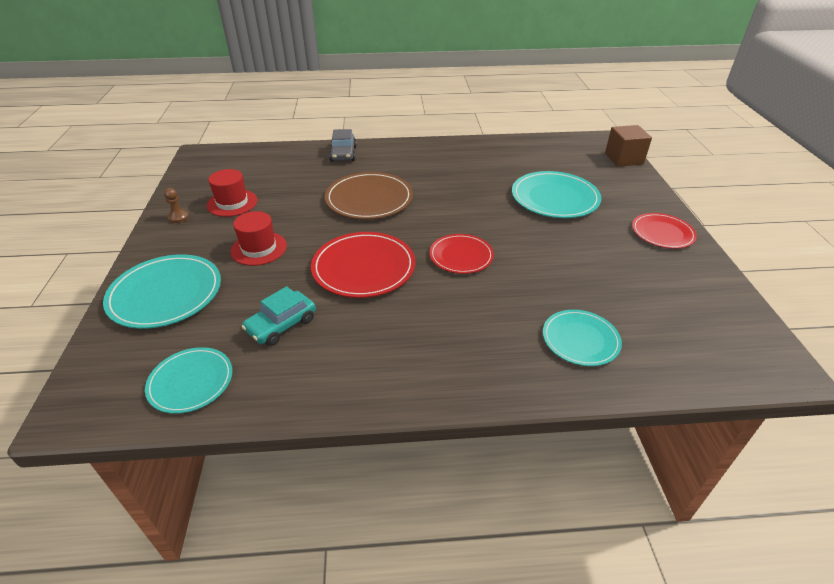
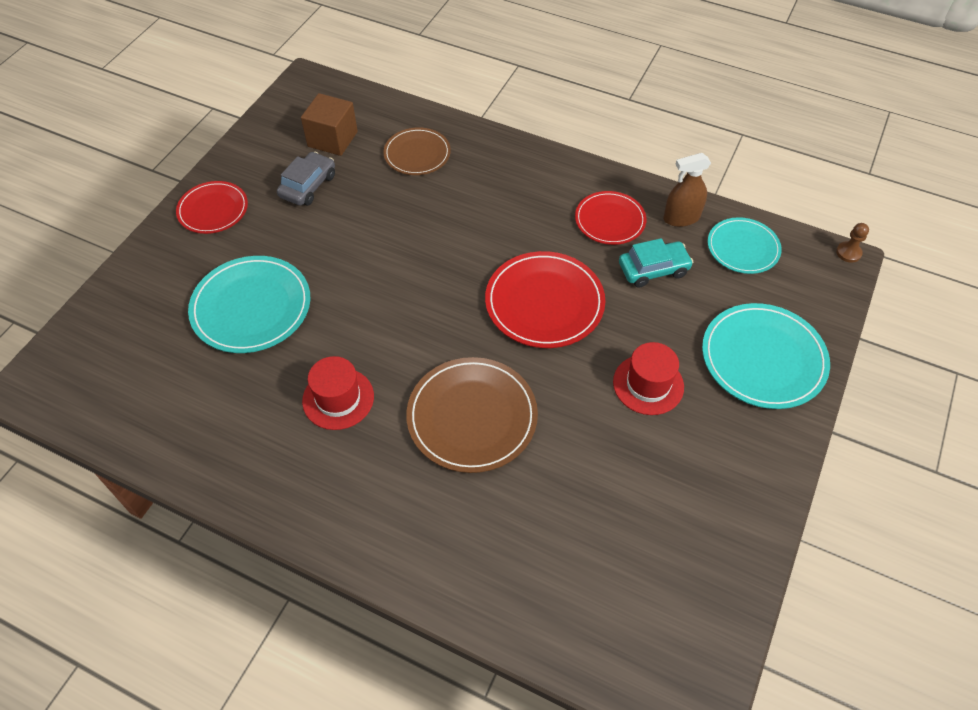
camera: 150 degrees left, 15 degrees up
(178, 217) = (743, 502): brown pawn -> brown pawn (848, 253)
(232, 203) = (662, 501): red hat -> red hat (338, 398)
(268, 387) = (681, 218): none -> brown spray bottle
(343, 154) = (442, 562): grey car -> grey car (308, 186)
(461, 256) = (436, 272): red plate -> red plate (610, 220)
(580, 339) = (417, 154): turquoise plate -> brown plate
(623, 159) = (75, 335): brown cube -> brown cube (332, 139)

